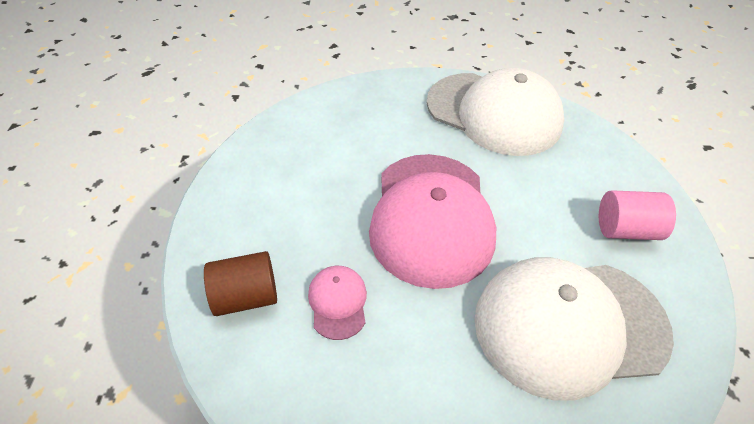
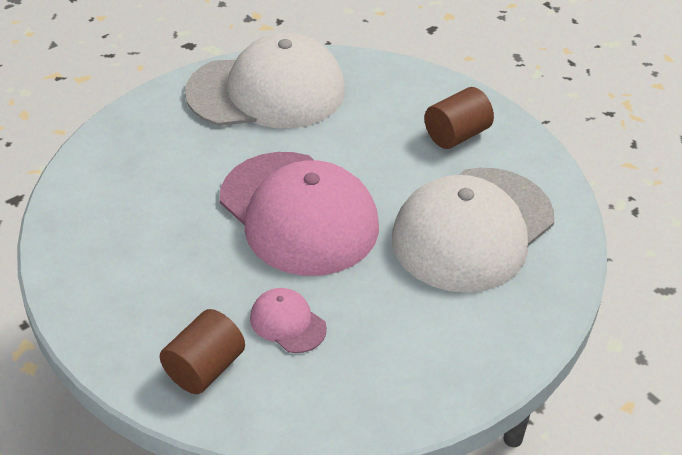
camera: 40 degrees left, 5 degrees down
(626, 229) = (456, 135): pink cylinder -> brown cylinder

